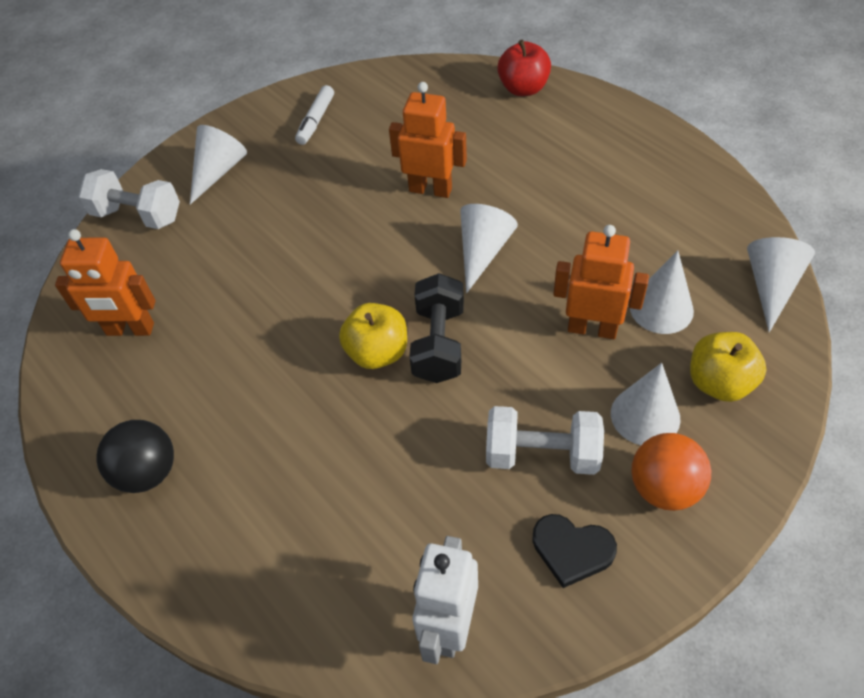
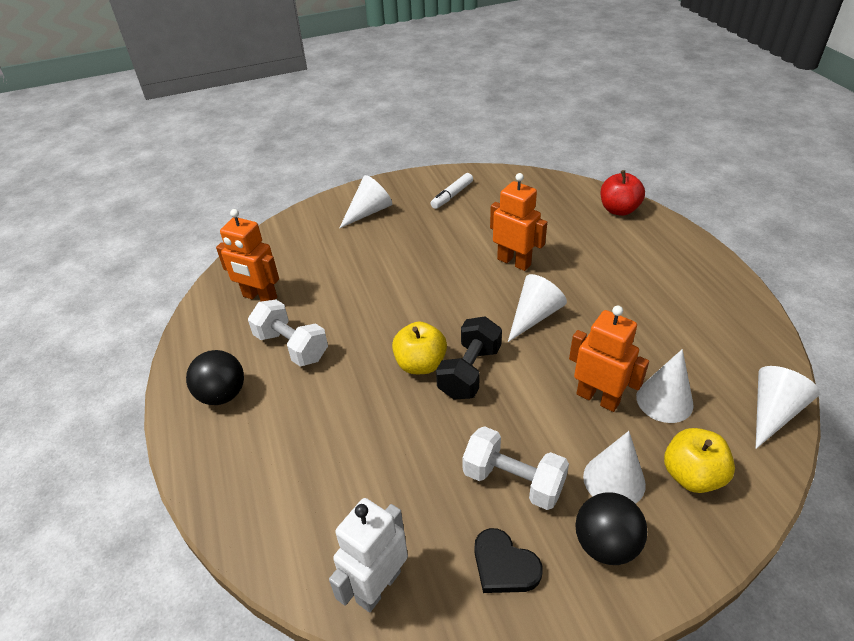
camera: 20 degrees right, 10 degrees down
(137, 215) = (302, 226): white dumbbell -> white dumbbell (292, 346)
(664, 488) = (605, 544): orange ball -> black ball

